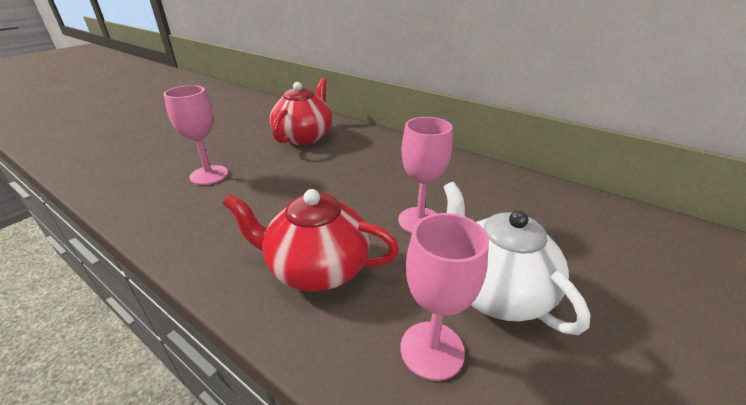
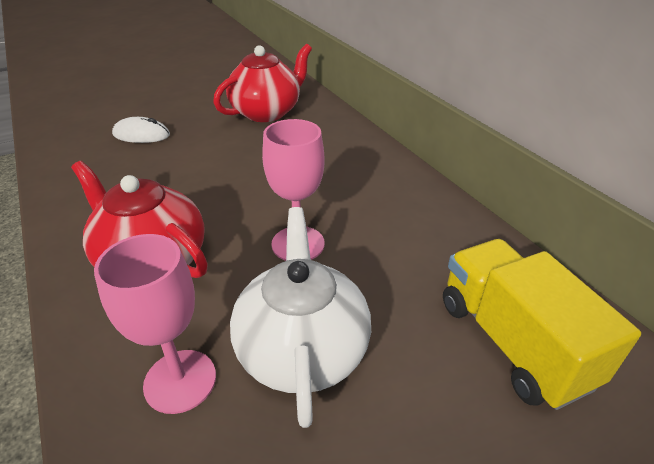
camera: 25 degrees right, 5 degrees up
(209, 175) = (141, 135): pink goblet -> white mouse
(607, 238) = (512, 342): none -> yellow truck

